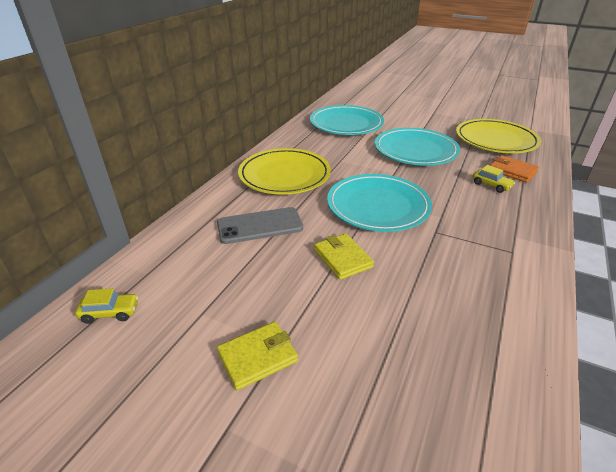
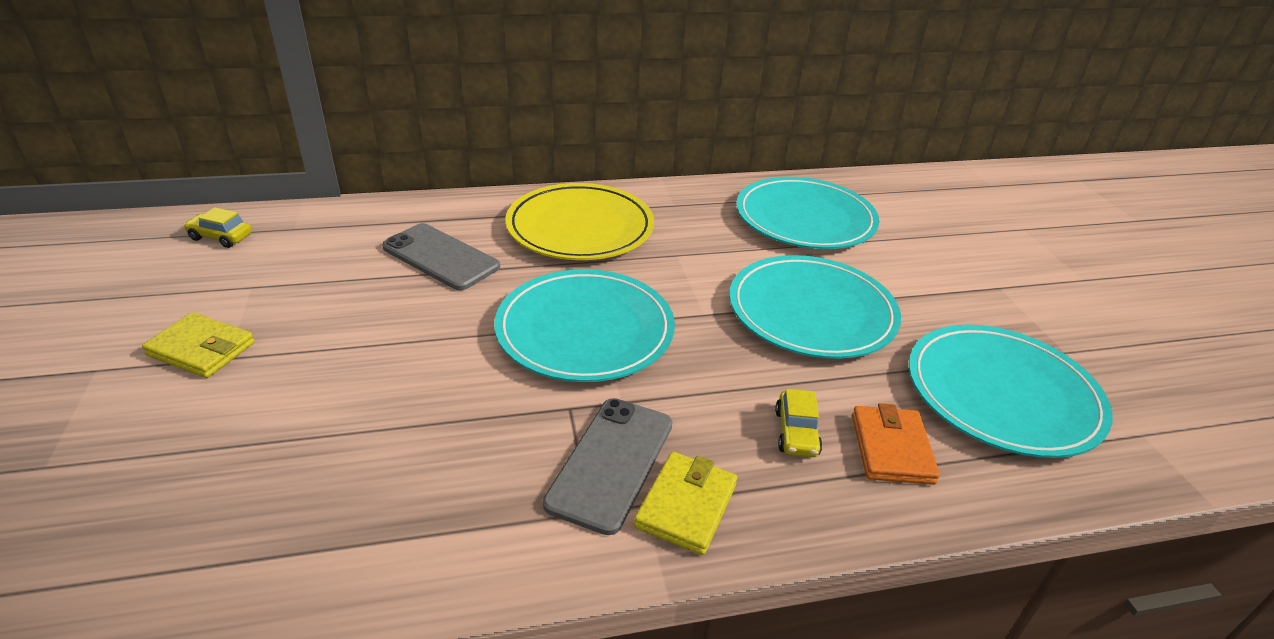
camera: 50 degrees right, 0 degrees up
(110, 312) = (221, 237): yellow car -> yellow car turned 150 degrees clockwise
(342, 258) = (424, 343): yellow wallet -> yellow wallet (686, 505)
(483, 234) = (611, 463): none -> grey phone
(495, 140) = (1002, 394): yellow plate -> turquoise plate

